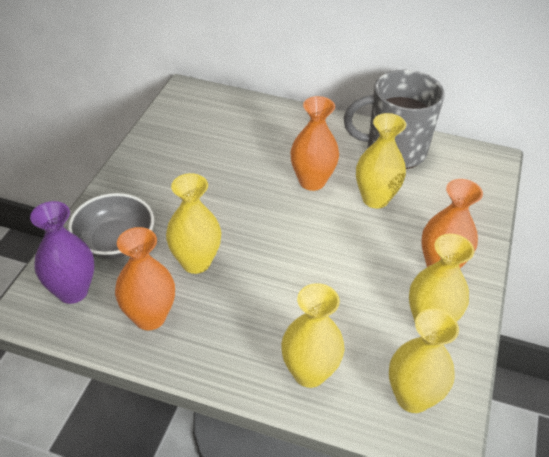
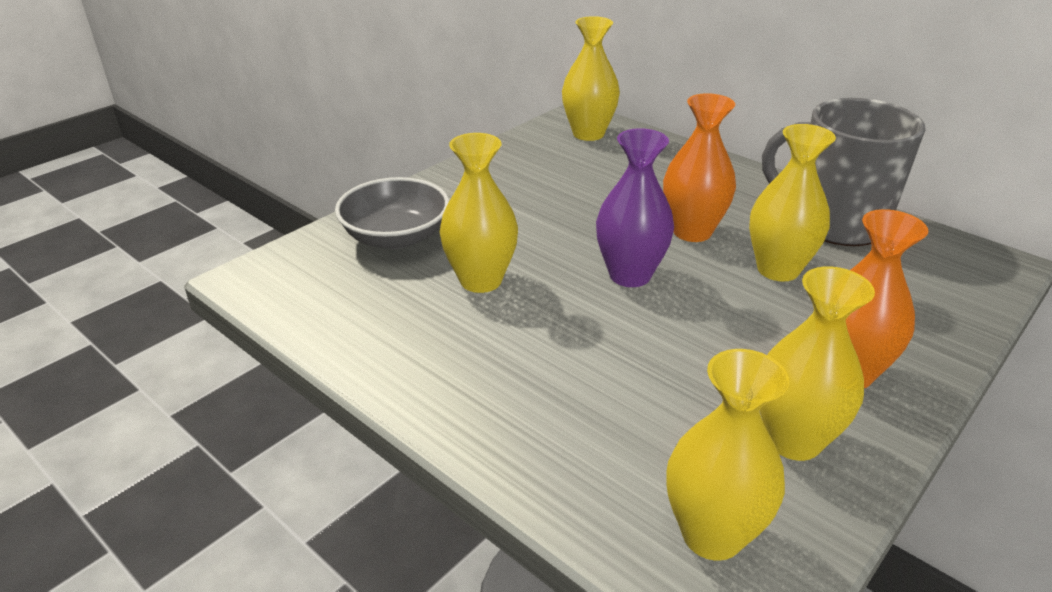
camera: 25 degrees right, 10 degrees down
(72, 291) = (311, 273): purple vase -> purple vase (630, 275)
(150, 317) = (383, 323): orange vase -> none
(309, 373) = (561, 449): yellow vase -> yellow vase (588, 134)

